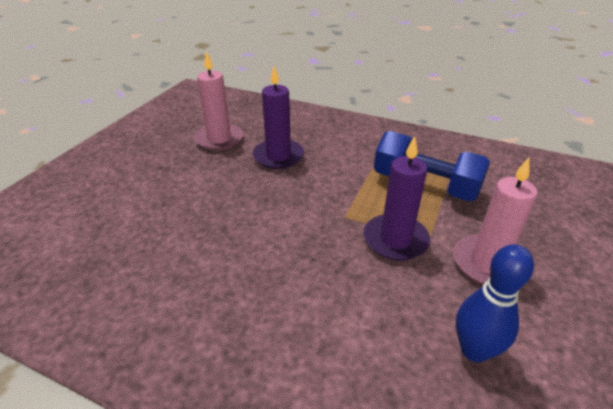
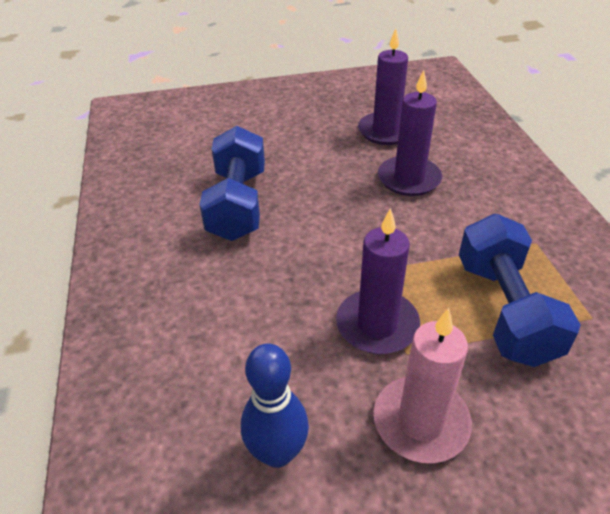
camera: 55 degrees right, 5 degrees up
(196, 246) = (237, 204): none -> blue dumbbell
(219, 139) = (386, 131): pink candle -> purple candle

